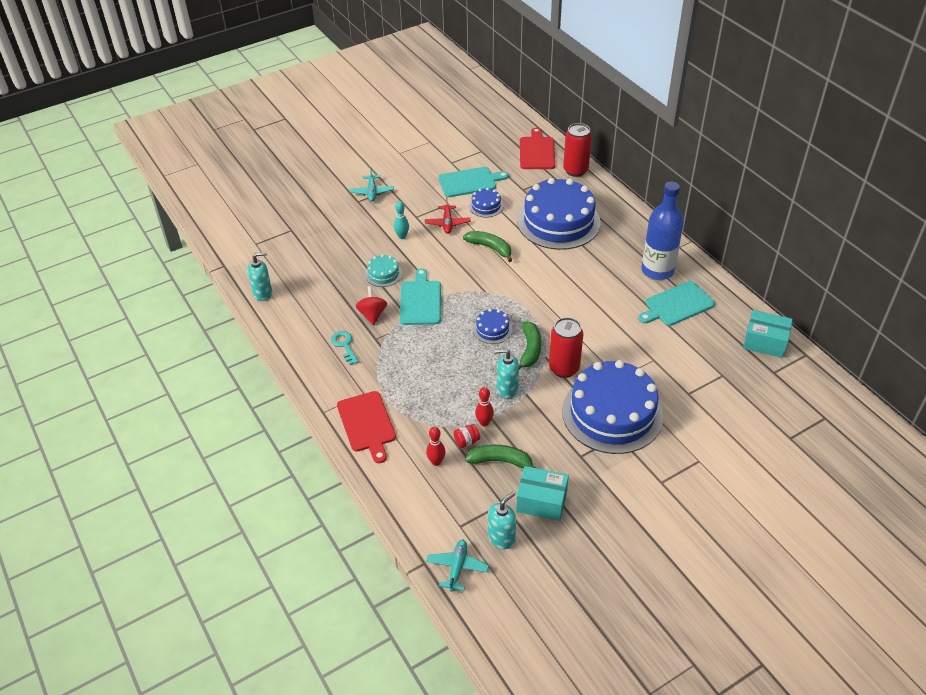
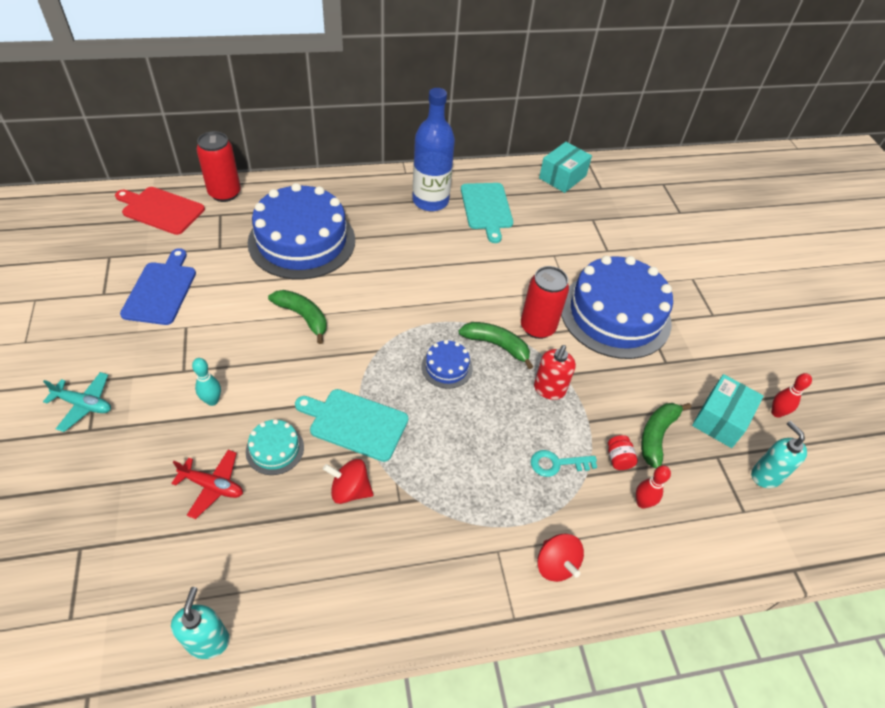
camera: 75 degrees left, 5 degrees up
(344, 345) = (393, 547): turquoise key -> turquoise key (557, 464)
(367, 424) = (556, 564): red cutting board -> red spinning top
(447, 223) = (224, 342): red plane -> red plane (212, 486)
(457, 568) = (803, 535): turquoise plane -> none
(469, 182) = (161, 290): turquoise cutting board -> blue cutting board
(484, 423) = (594, 430): red bowling pin -> red bowling pin (776, 413)
(486, 206) = (222, 292): blue cake -> none
(490, 248) = (303, 317): green banana -> green banana turned 75 degrees clockwise
(507, 389) = (549, 389): turquoise soap dispenser -> red soap dispenser

